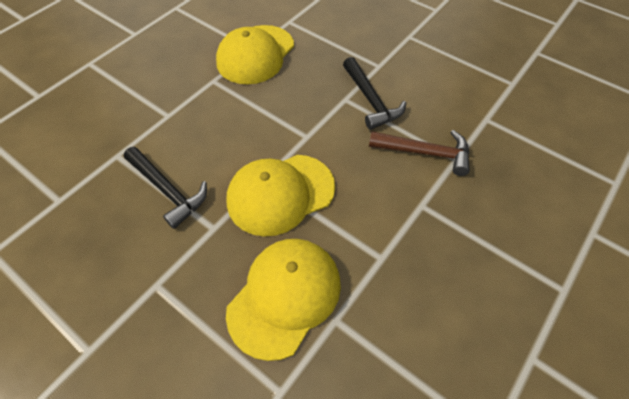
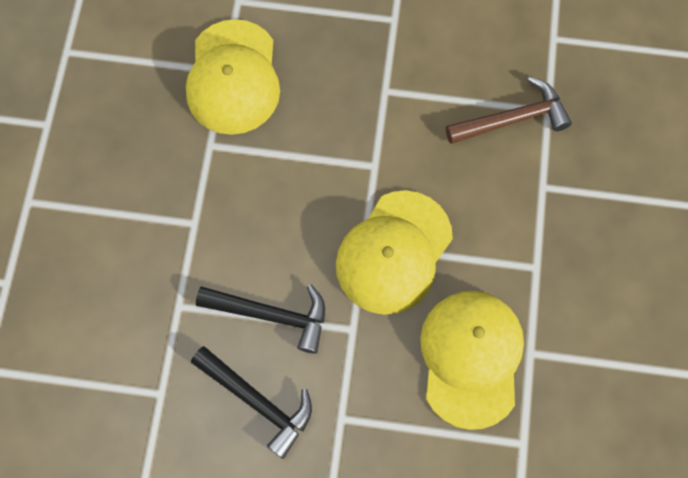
camera: 30 degrees left, 15 degrees up
(371, 100) = (415, 77): black hammer -> black hammer (258, 401)

